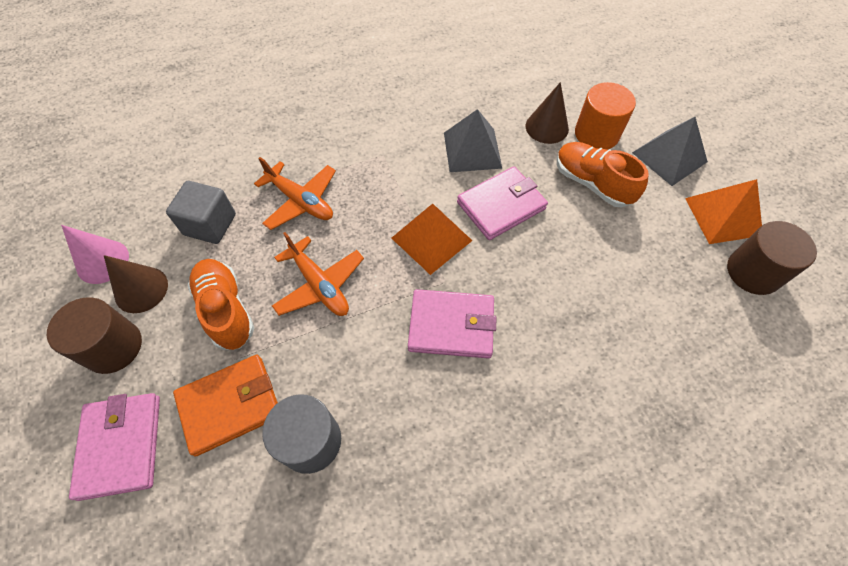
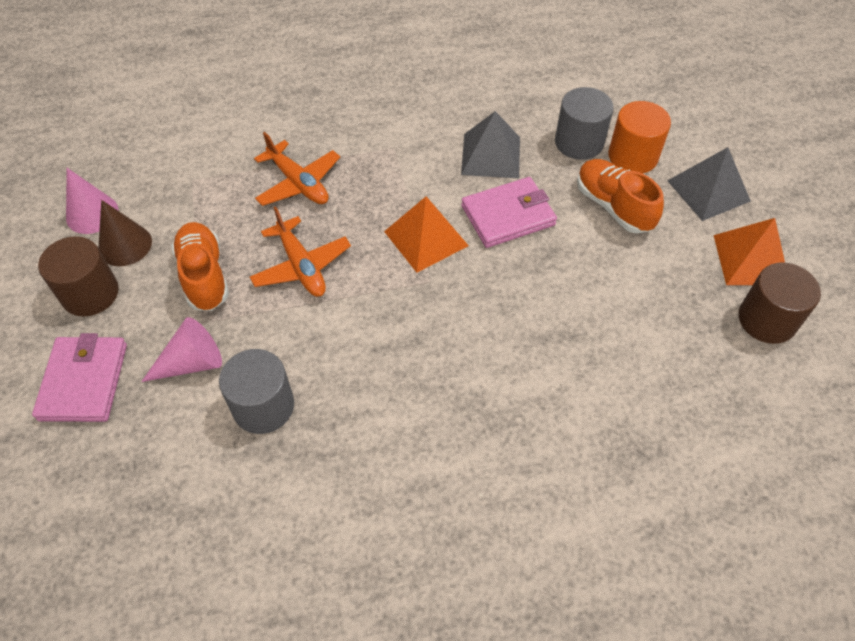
camera: 10 degrees right, 5 degrees down
(210, 224) = (203, 193): grey cube -> none
(230, 405) = (192, 363): orange wallet -> pink cone
(451, 326) = (427, 324): pink wallet -> none
(547, 127) = (579, 142): brown cone -> grey cylinder

